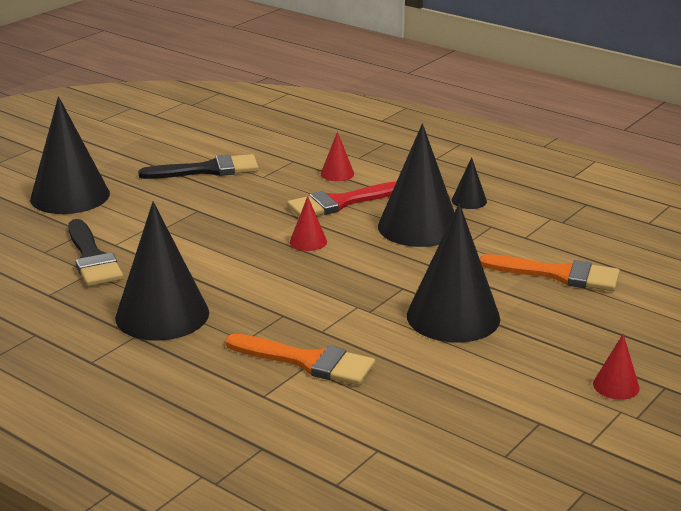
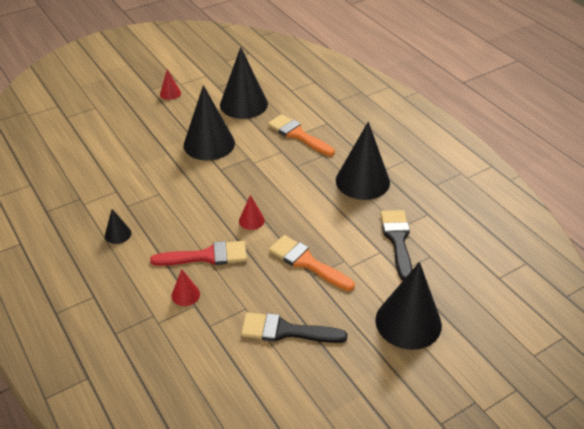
camera: 160 degrees left, 15 degrees up
(418, 227) = (172, 216): black cone -> black cone (243, 104)
(558, 275) = (128, 157): orange brush -> orange brush (307, 262)

